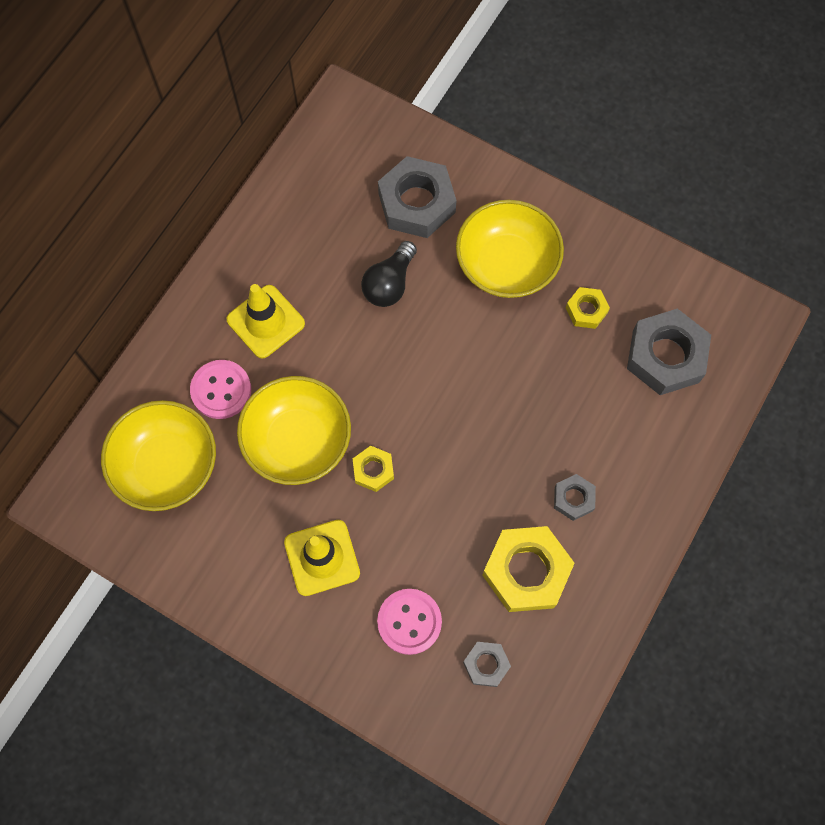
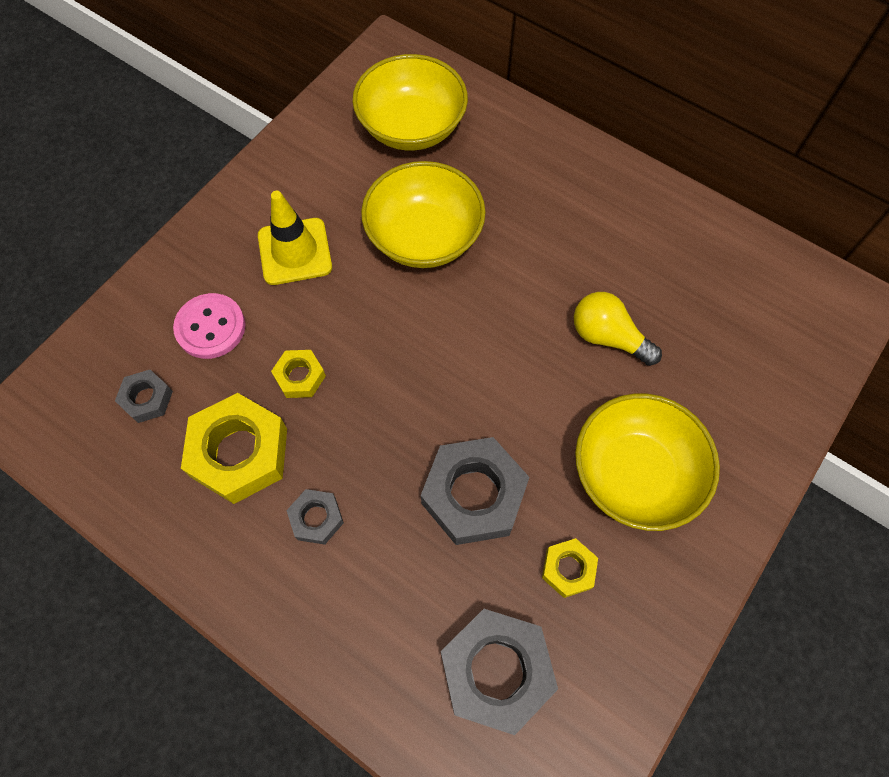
camera: 95 degrees right, 5 degrees down
(221, 390) = (486, 172): pink button -> none
(266, 321) = (563, 213): yellow traffic cone -> none
(373, 470) = (382, 305): yellow nut -> yellow nut (300, 377)
(389, 284) = (608, 337): black light bulb -> yellow light bulb
(416, 203) = (718, 375): grey nut -> grey nut (474, 495)

